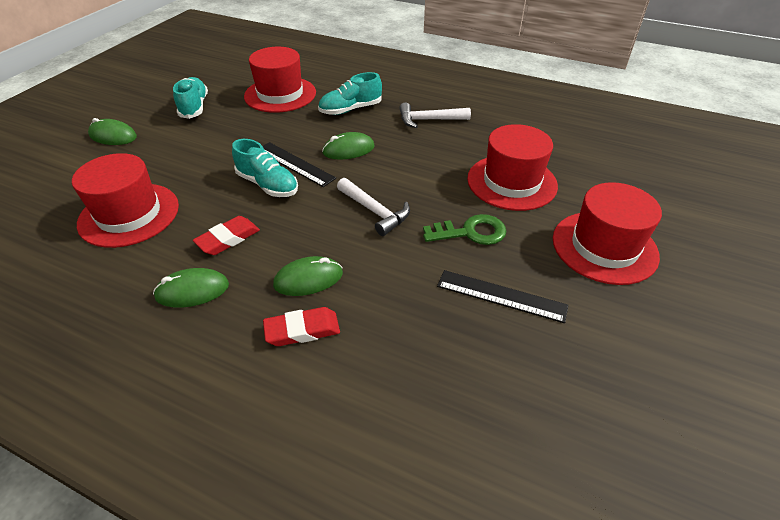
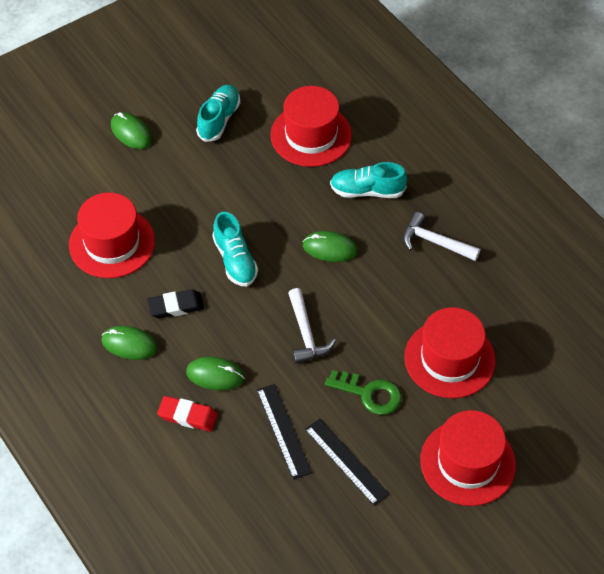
camera: 30 degrees right, 10 degrees up
(228, 239) = (175, 306): red eraser -> black eraser
(294, 164) = (271, 245): black ruler -> black ruler (283, 431)

